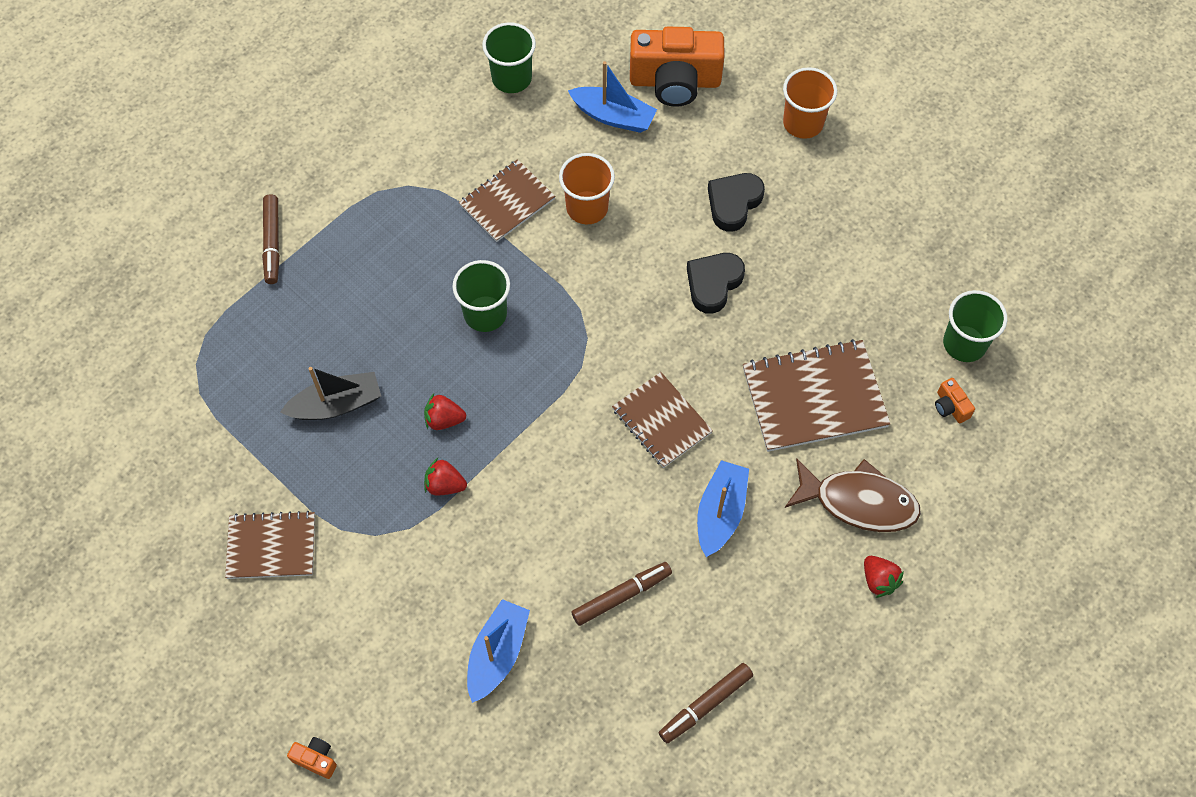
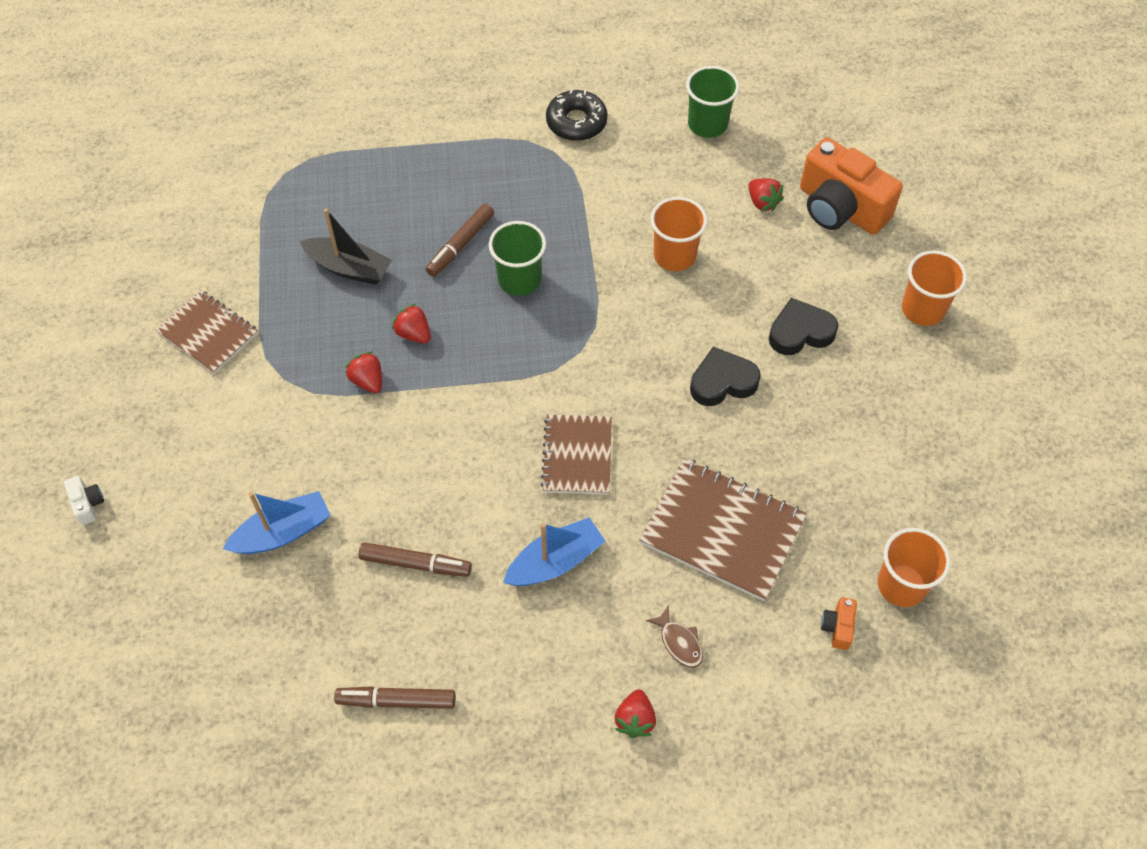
camera: 40 degrees right, 5 degrees down
(272, 243) = (416, 127): brown marker -> brown marker (460, 245)
(316, 759) = (88, 504): orange camera -> white camera
(404, 147) = (576, 122): none -> black donut
(507, 202) = (615, 211): brown notebook -> none
(613, 116) = (762, 202): blue boat -> red strawberry
(858, 502) = (679, 642): brown fish -> brown fish, size x0.48
(964, 344) = (901, 585): green cup -> orange cup

